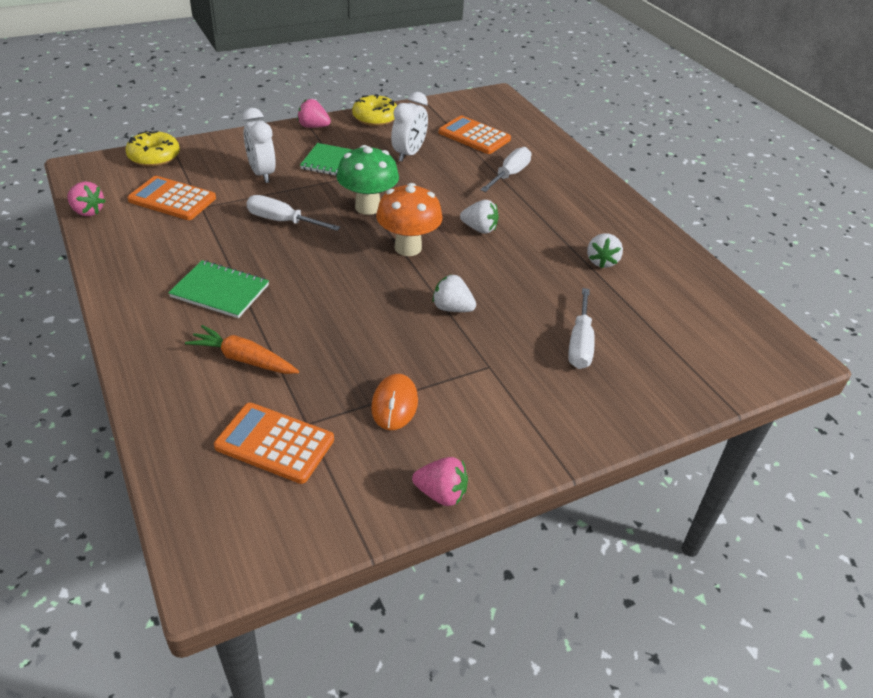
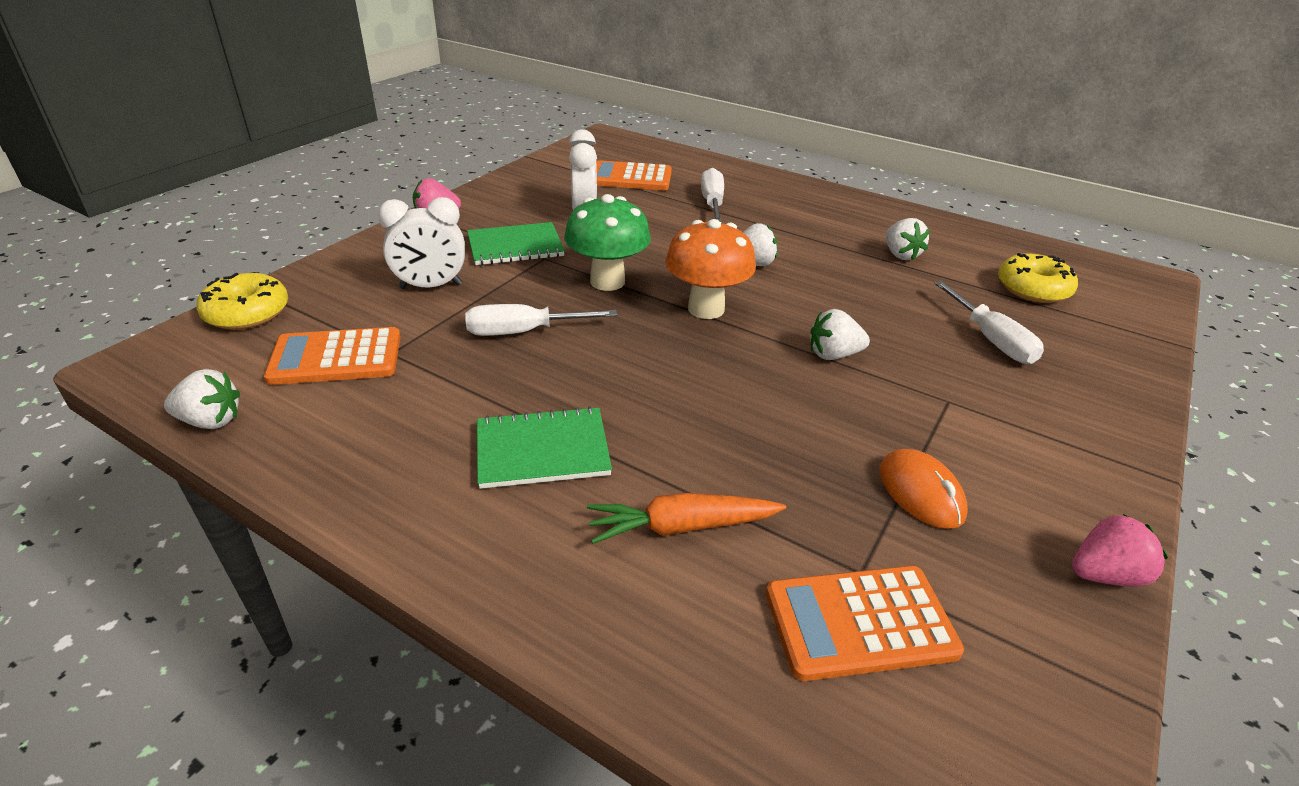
camera: 30 degrees left, 5 degrees down
(87, 211) = (211, 421): pink strawberry -> white strawberry
(262, 174) = (431, 286): white clock -> white clock turned 45 degrees counterclockwise
(375, 118) = (501, 188): yellow donut -> yellow donut (1033, 289)

